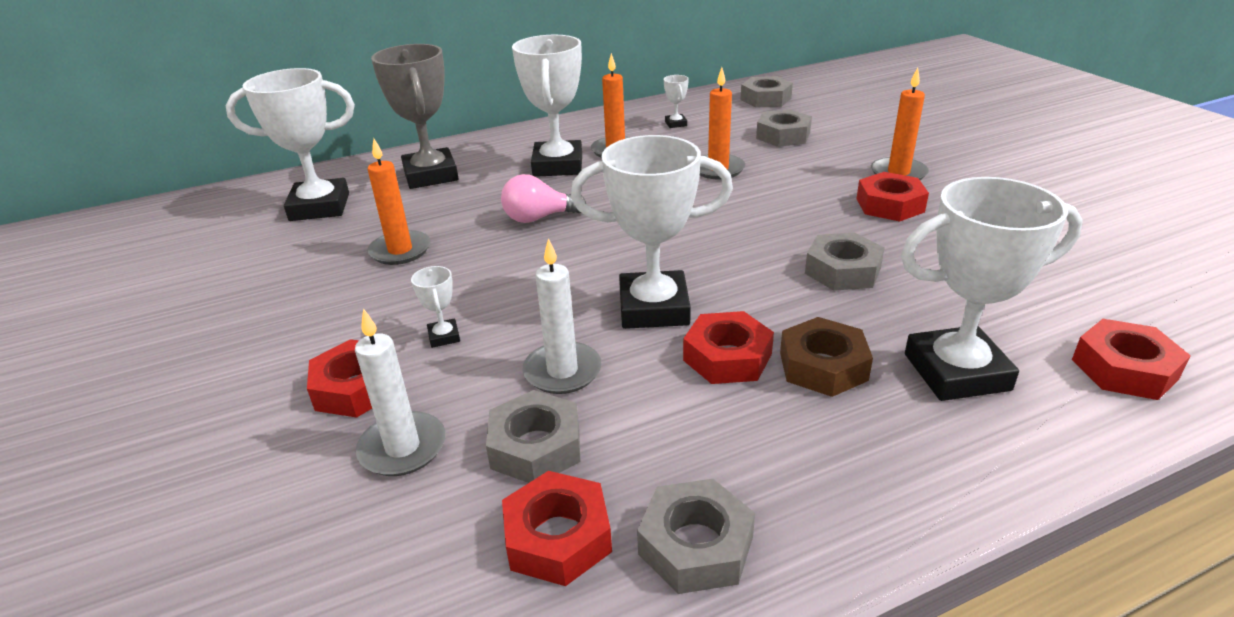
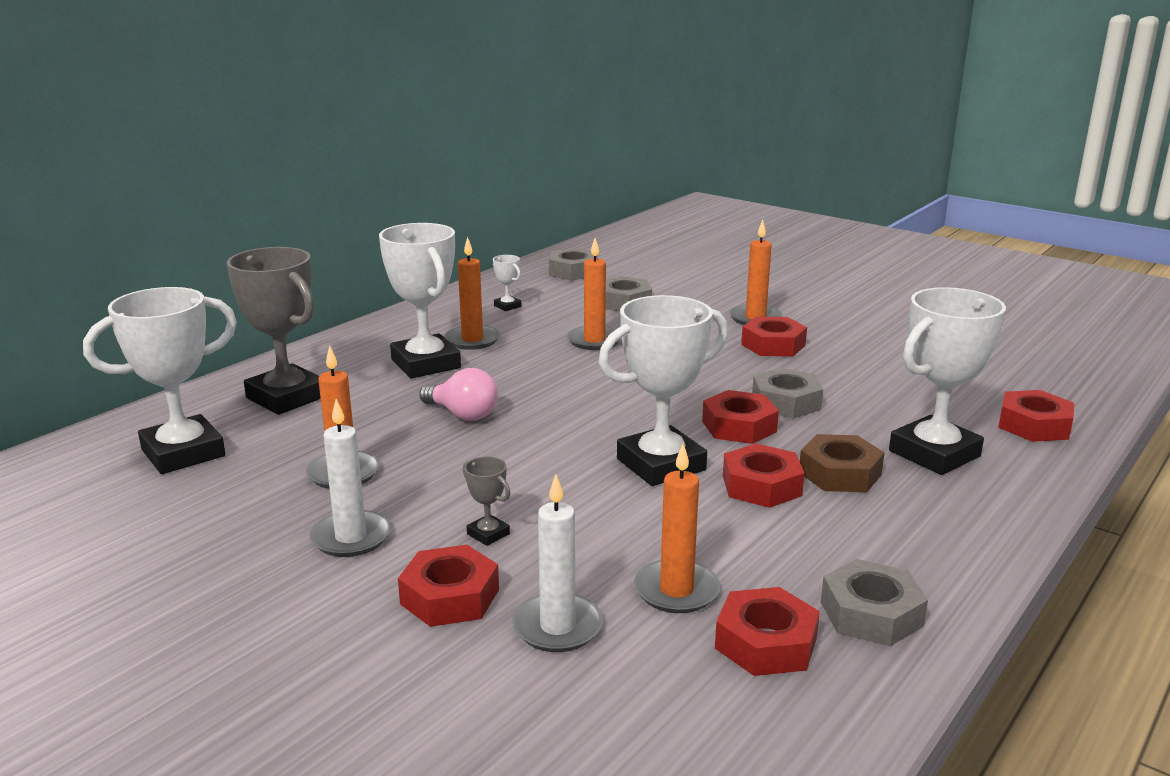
camera: 30 degrees left, 10 degrees down
(444, 336) = (488, 534): white trophy -> grey trophy
(535, 446) = (676, 590): grey nut -> orange candle
(539, 218) = (462, 414): pink light bulb -> pink light bulb turned 105 degrees counterclockwise
(562, 371) = (635, 531): white candle -> white candle (351, 537)
(768, 286) = (739, 426): none -> red nut

